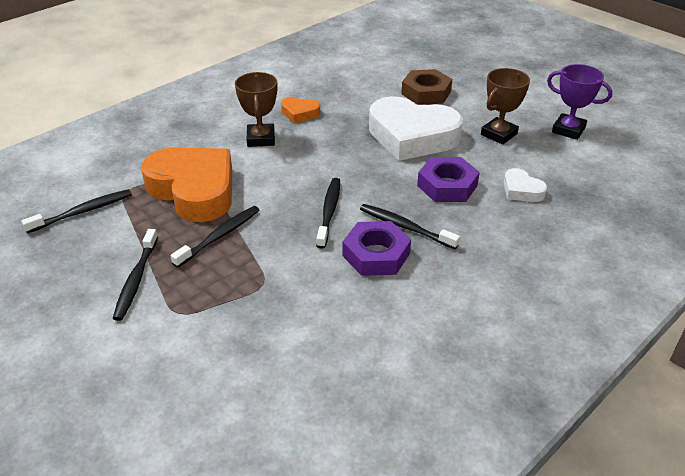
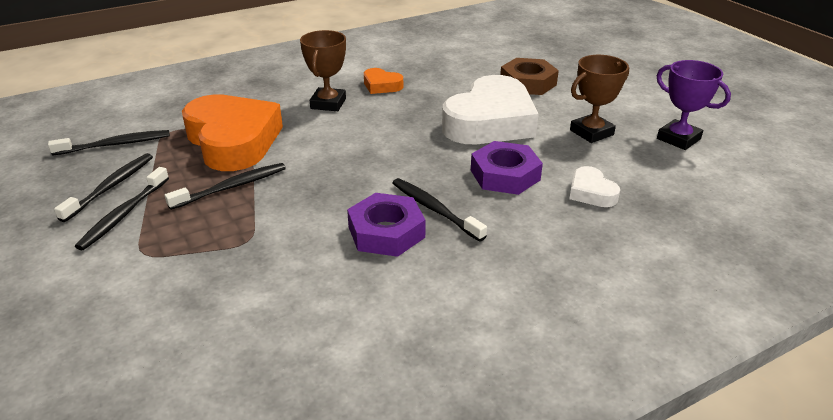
camera: 15 degrees right, 5 degrees down
(329, 212) = (359, 181): black toothbrush -> black toothbrush (111, 187)
(412, 136) = (490, 122): white heart -> white heart turned 90 degrees counterclockwise

